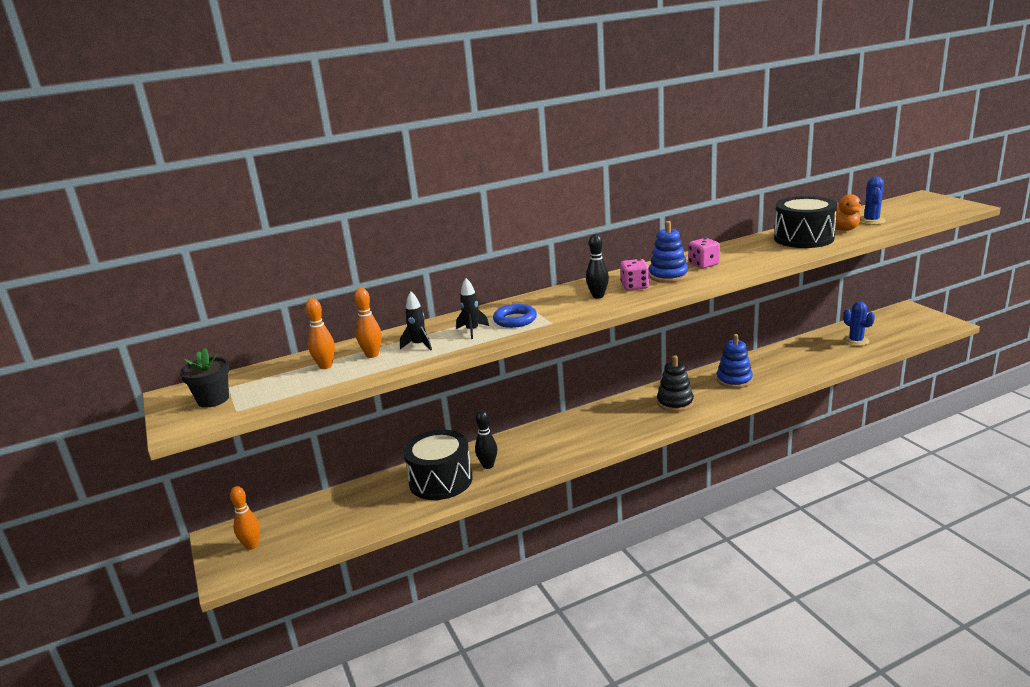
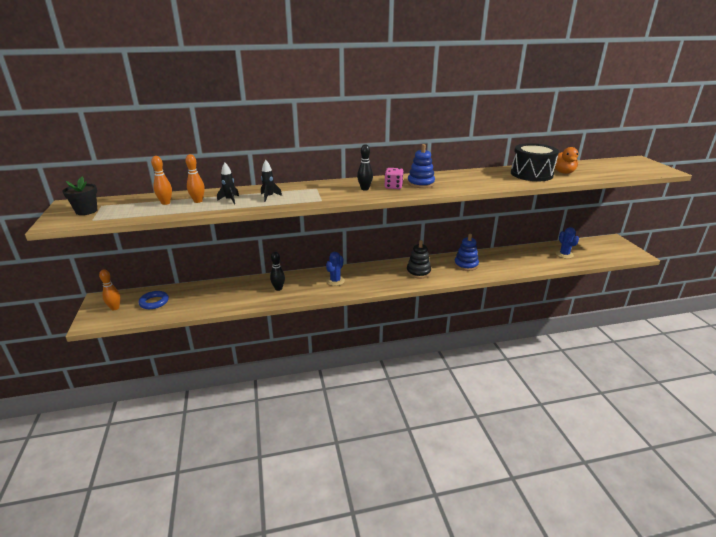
camera: 10 degrees right, 5 degrees up
(440, 480) = (245, 292): black drum -> none
(515, 320) = (301, 195): blue ring -> blue ring (154, 302)
(703, 264) = (450, 180): pink dice -> none
(871, 221) = (588, 170): blue cactus -> blue cactus (335, 281)

